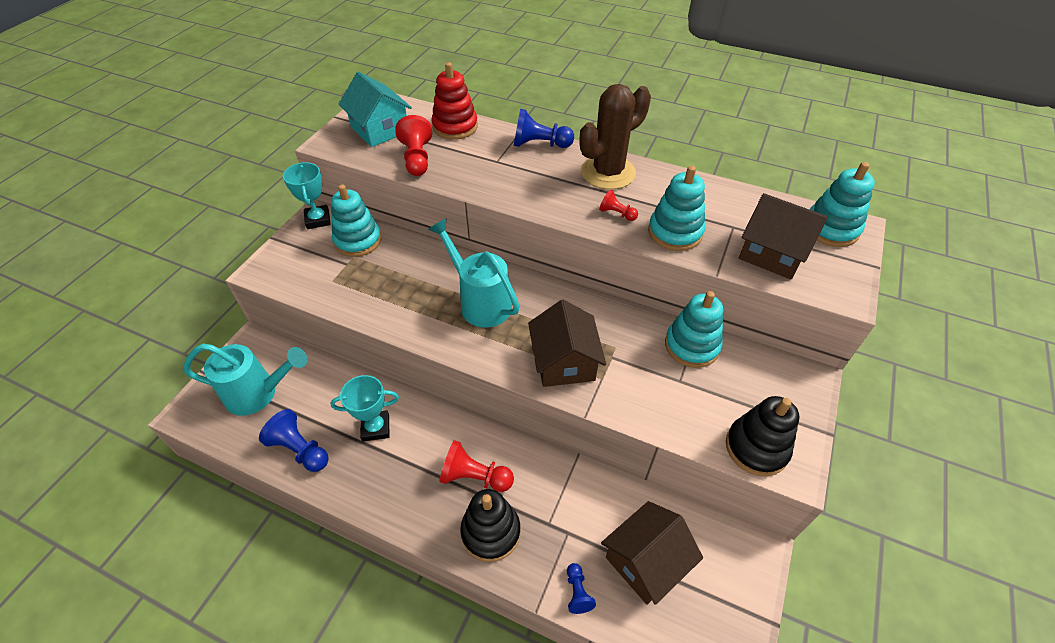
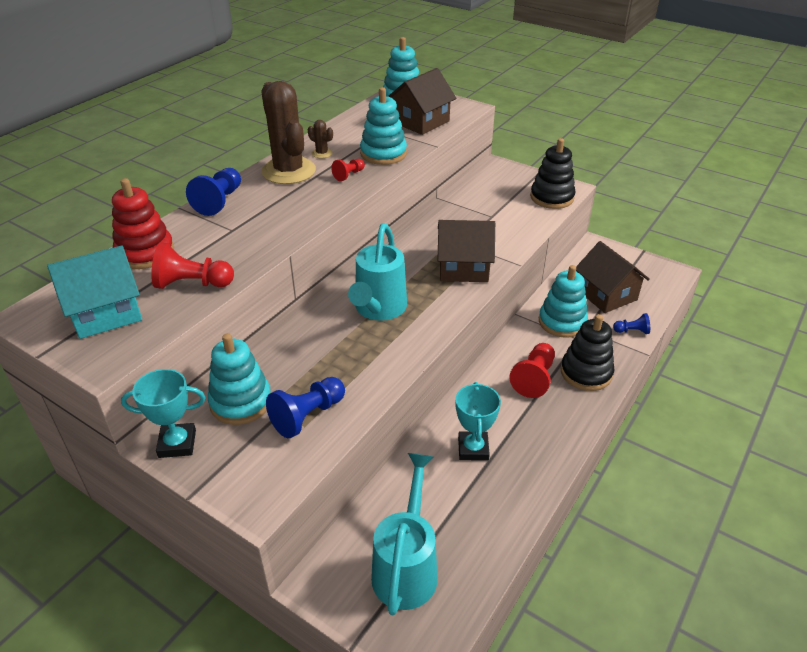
camera: 80 degrees left, 10 degrees down
(300, 449) = (493, 517): blue pawn -> blue pawn (307, 416)
(480, 302) = (378, 309): turquoise watering can -> turquoise watering can turned 45 degrees counterclockwise
(653, 187) = (322, 153): none -> brown cactus
(691, 346) = (459, 205): turquoise stacking toy -> turquoise stacking toy (562, 322)

